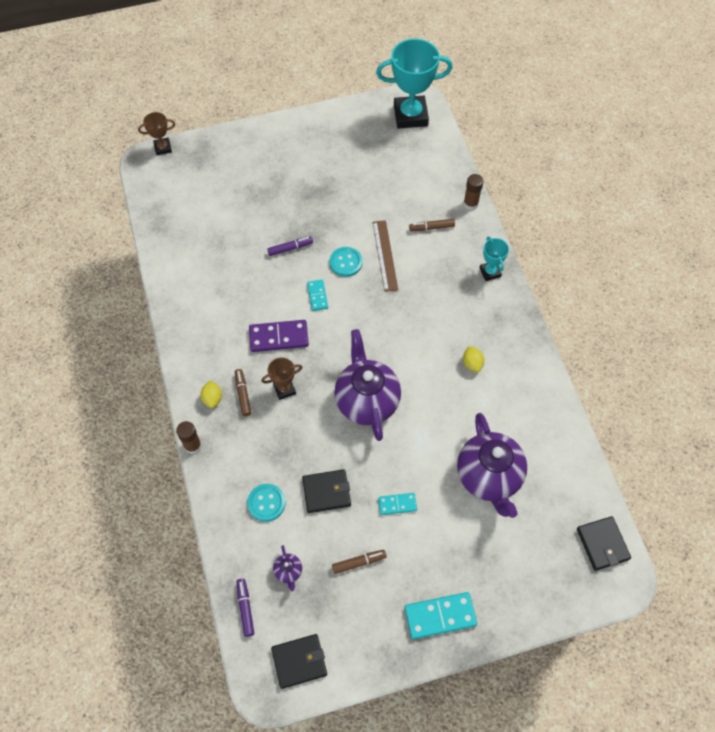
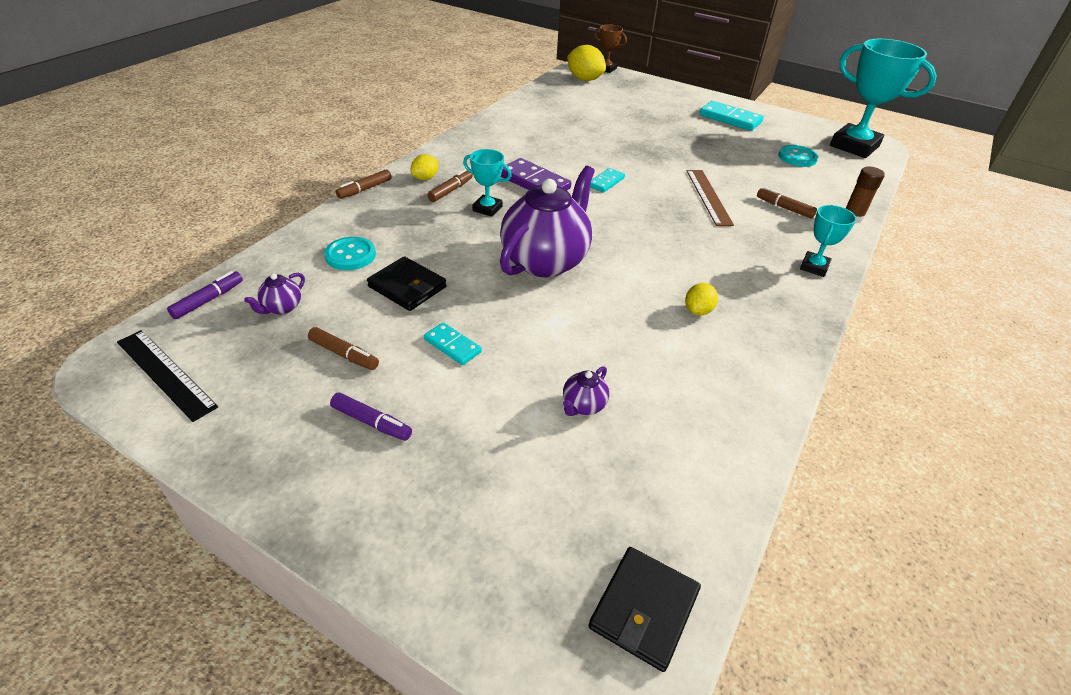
camera: 45 degrees right, 20 degrees down
(165, 179) = (584, 79): none -> yellow lemon
(193, 445) = (365, 189): brown glue stick -> brown marker
(284, 389) = (487, 209): brown trophy -> turquoise trophy
(290, 248) = (625, 149): purple marker -> purple marker (371, 422)
(299, 661) = (166, 373): black wallet -> black ruler
(346, 262) = (663, 180): turquoise button -> turquoise button (797, 157)
(385, 255) = (708, 196): brown ruler -> brown ruler turned 45 degrees counterclockwise
(440, 616) = (334, 471): turquoise domino -> turquoise domino (730, 119)
(489, 477) = (583, 405): purple teapot -> purple teapot, size x0.41

